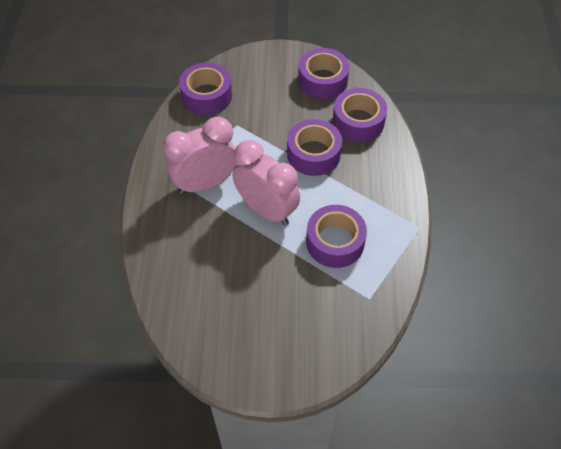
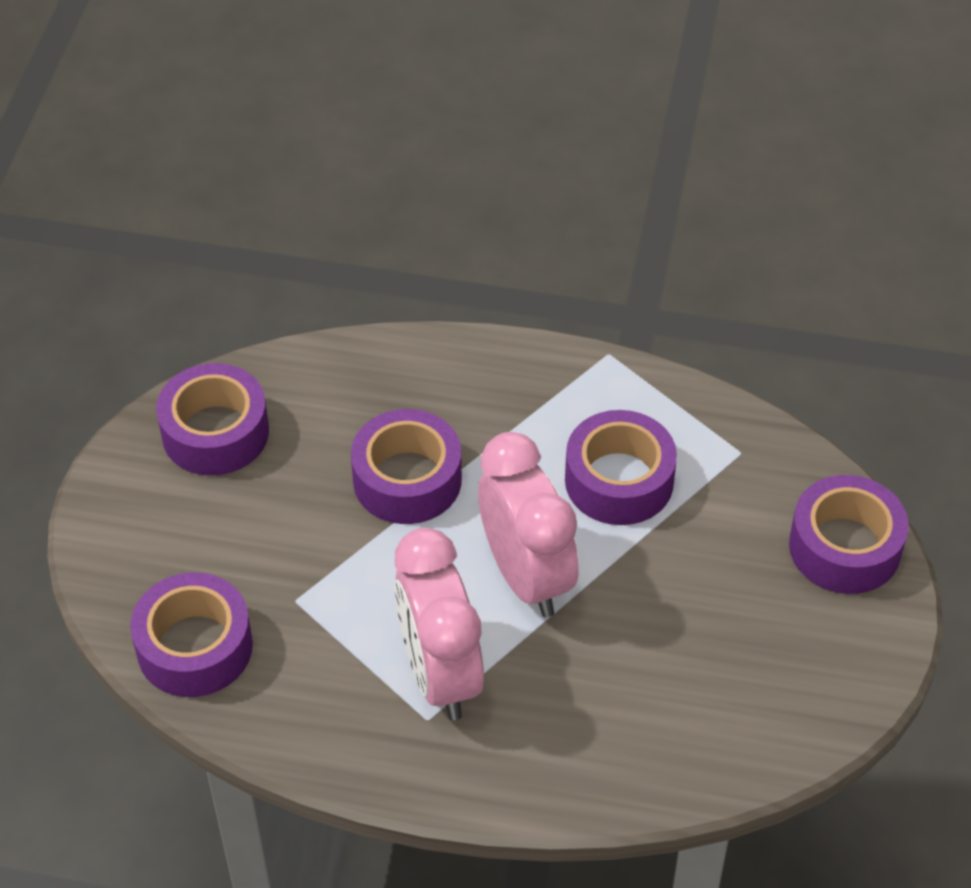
camera: 80 degrees left, 5 degrees down
(266, 209) = (526, 575): pink clock -> pink clock turned 105 degrees clockwise
(358, 122) = (343, 394): purple tape -> purple tape (844, 547)

